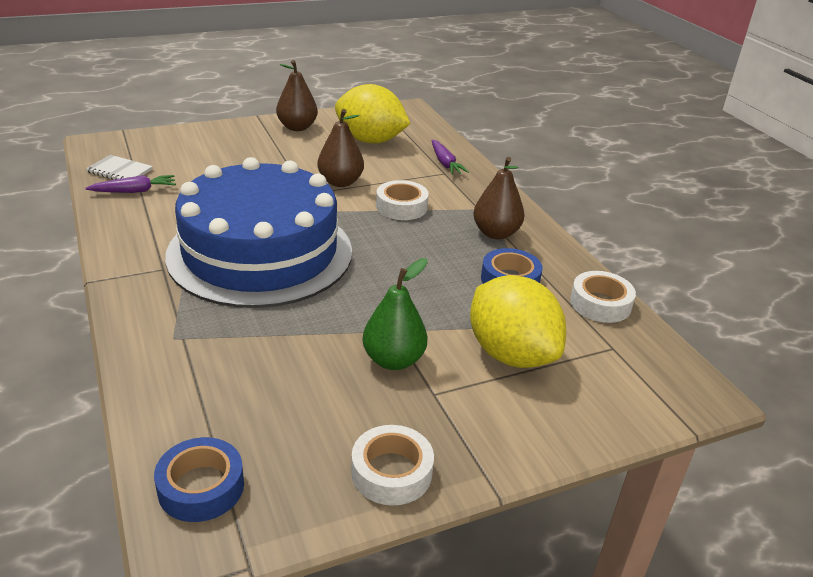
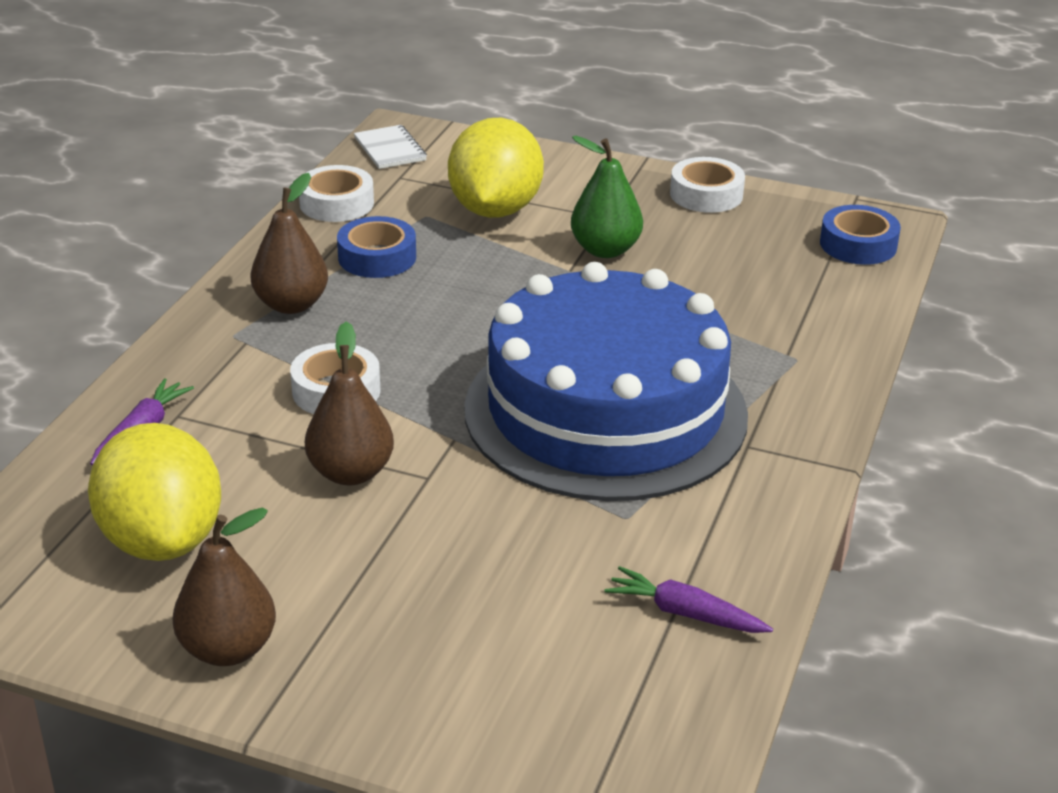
camera: 135 degrees left, 0 degrees up
(120, 171) = (674, 684): white notebook -> white notebook (390, 149)

